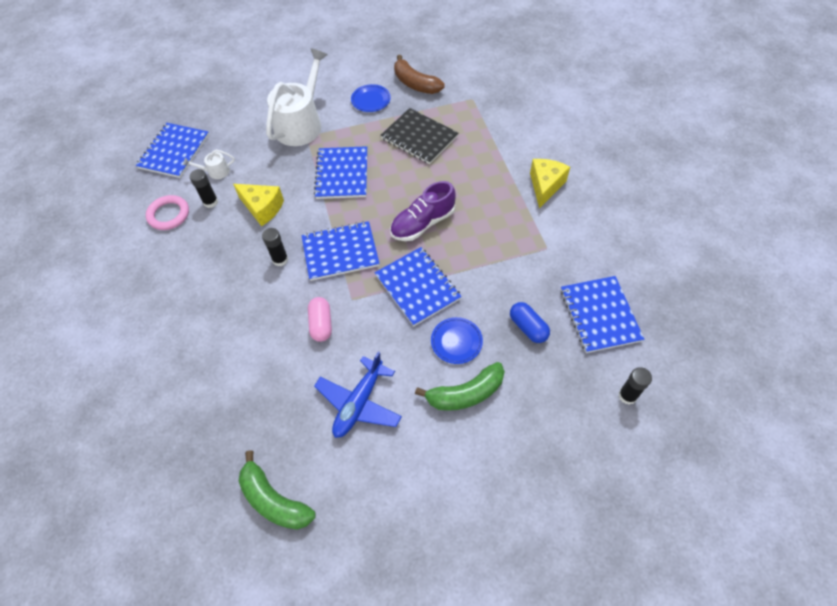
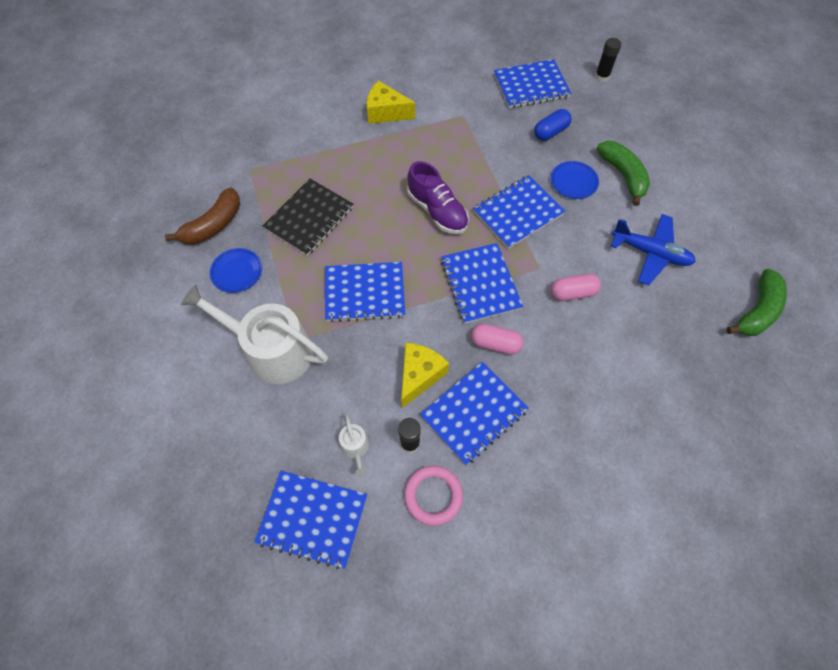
camera: 95 degrees left, 5 degrees up
(223, 241) = (474, 413): none -> blue notebook
(280, 259) = (495, 344): black glue stick -> pink capsule

